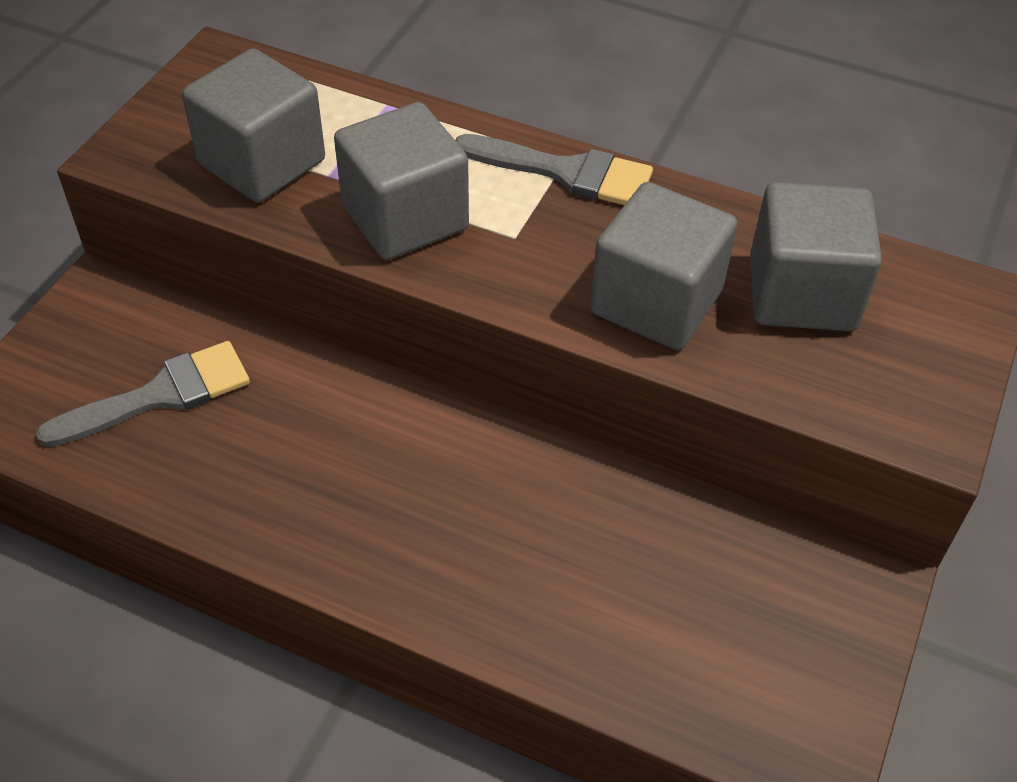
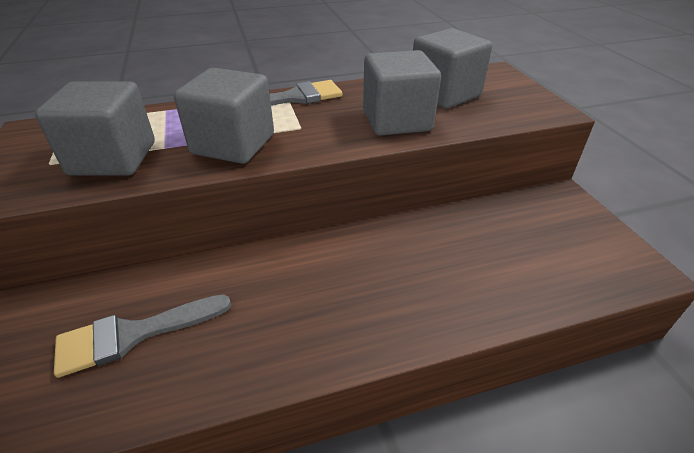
camera: 40 degrees left, 10 degrees down
(161, 395) = (133, 335): grey brush -> grey brush turned 135 degrees counterclockwise

